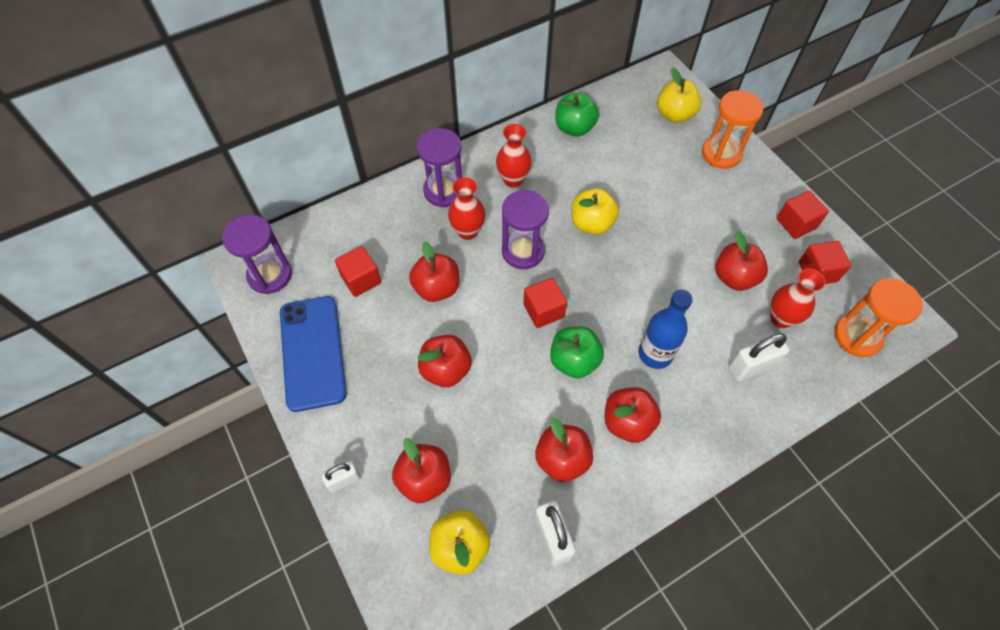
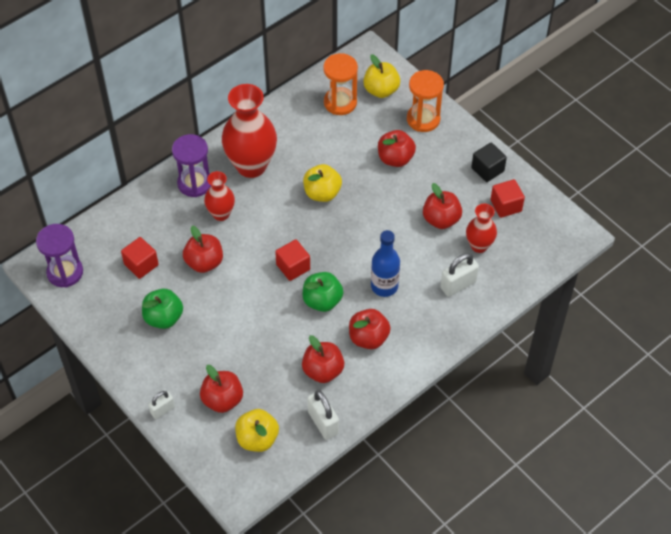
camera: 10 degrees left, 5 degrees down
(312, 352) = (115, 325): blue phone -> none
(446, 370) = (224, 322): red apple -> red apple (395, 158)
(513, 180) = (251, 166): red vase -> red vase, size x1.84
(523, 251) = (269, 223): purple hourglass -> none
(574, 128) = (296, 113): green apple -> green apple (163, 318)
(796, 223) = (487, 169): red cube -> black cube
(857, 336) = (537, 251): orange hourglass -> orange hourglass (340, 102)

